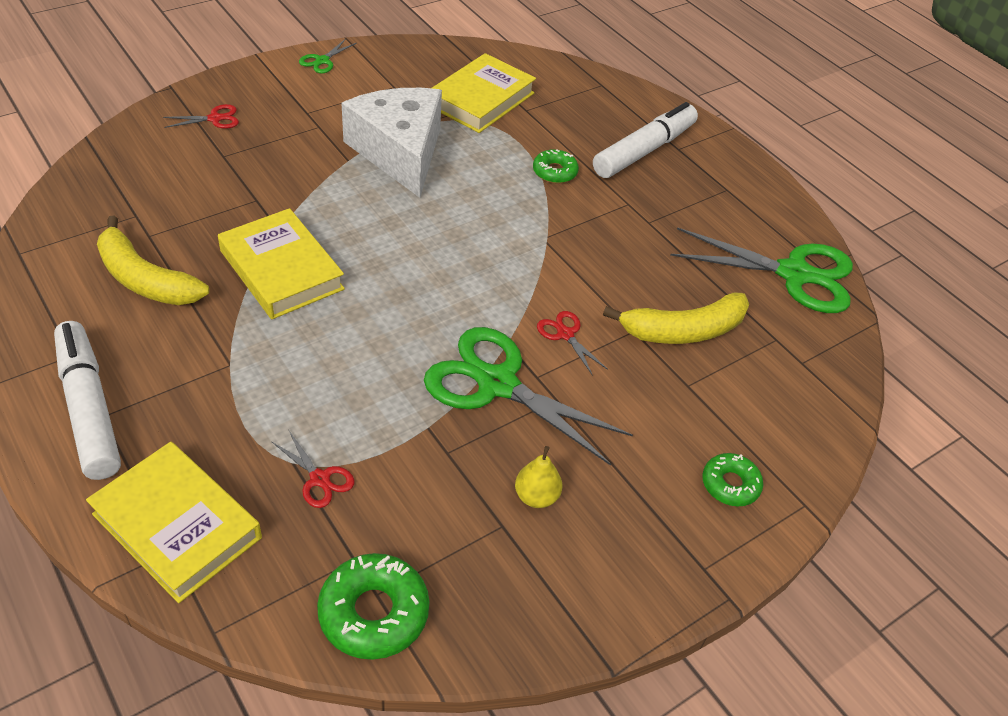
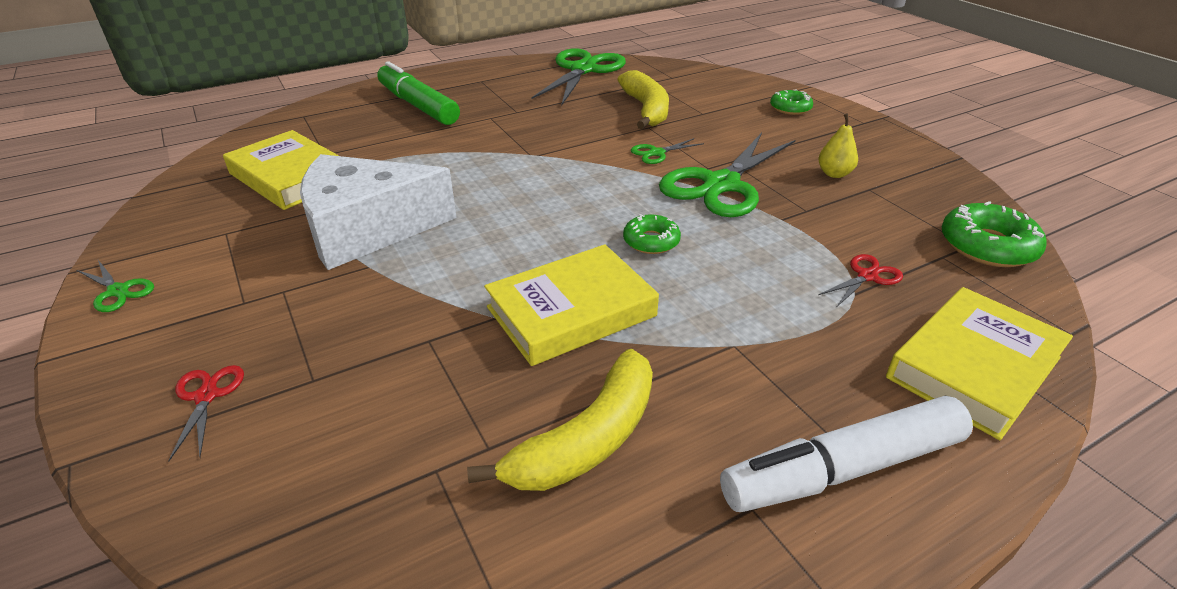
camera: 80 degrees left, 10 degrees down
(554, 172) = (435, 145): green donut -> green donut (651, 241)
(565, 334) = (657, 153): red scissors -> green scissors
(644, 151) = (418, 105): white marker -> green marker

